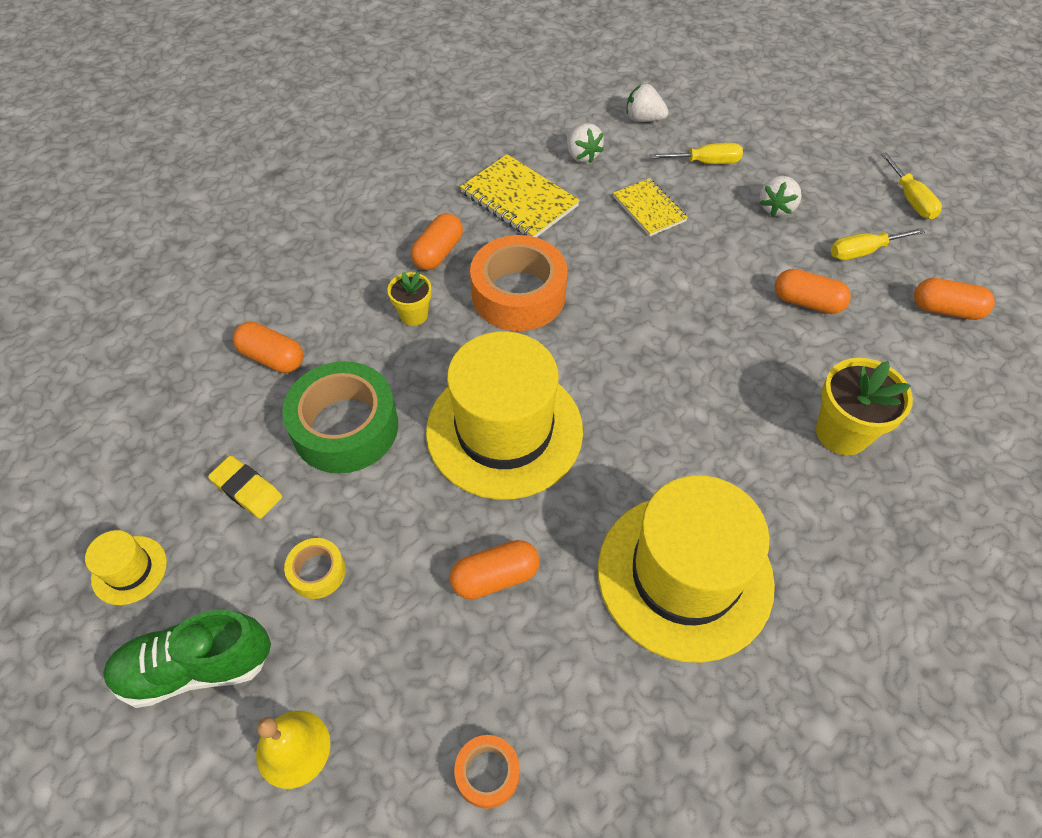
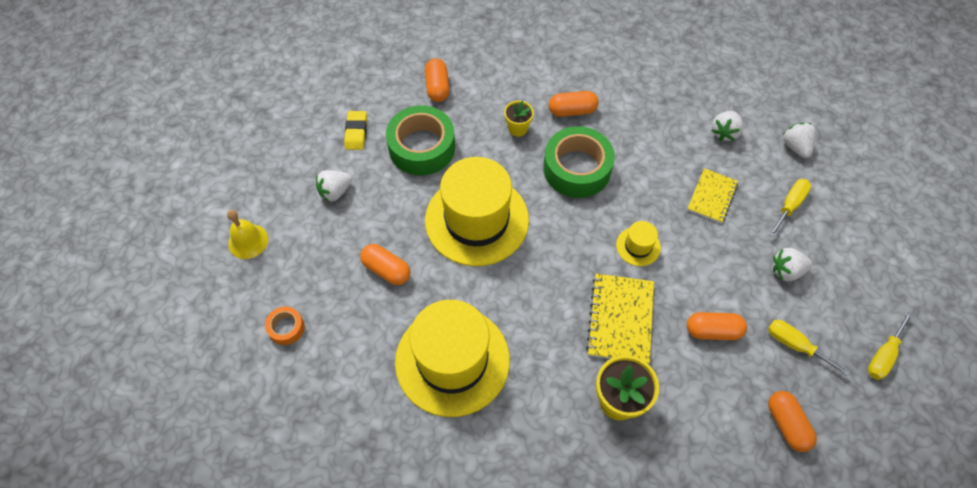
camera: 55 degrees right, 5 degrees up
(129, 570) = (284, 118): yellow hat -> yellow hat (638, 246)
(196, 667) = (259, 178): green shoe -> none
(317, 572) = (335, 192): yellow tape -> white strawberry
(518, 294) = (577, 169): orange tape -> green tape
(519, 199) = (652, 123): yellow notebook -> yellow notebook (620, 319)
(706, 162) = (789, 206): yellow screwdriver -> yellow screwdriver turned 105 degrees counterclockwise
(807, 302) = (713, 331): orange capsule -> orange capsule turned 75 degrees counterclockwise

